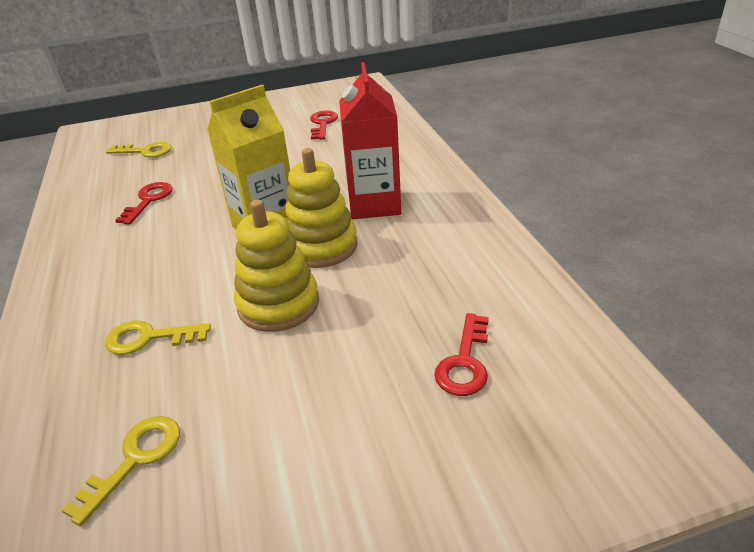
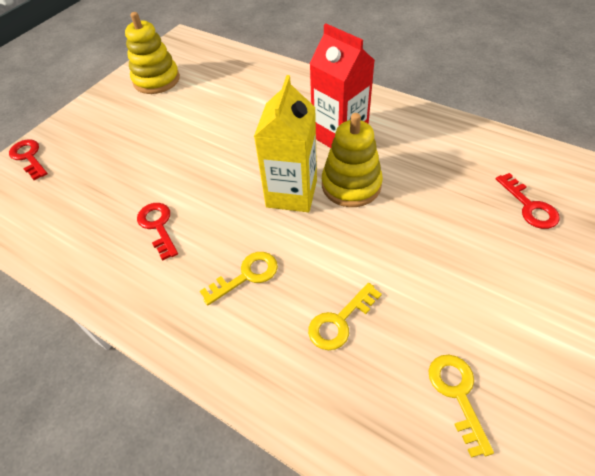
camera: 40 degrees left, 15 degrees up
(145, 151) = (76, 187): yellow key -> yellow key (246, 276)
(278, 304) = (385, 240): yellow stacking toy -> yellow stacking toy (156, 80)
(323, 124) = (204, 89): red key -> red key (29, 157)

